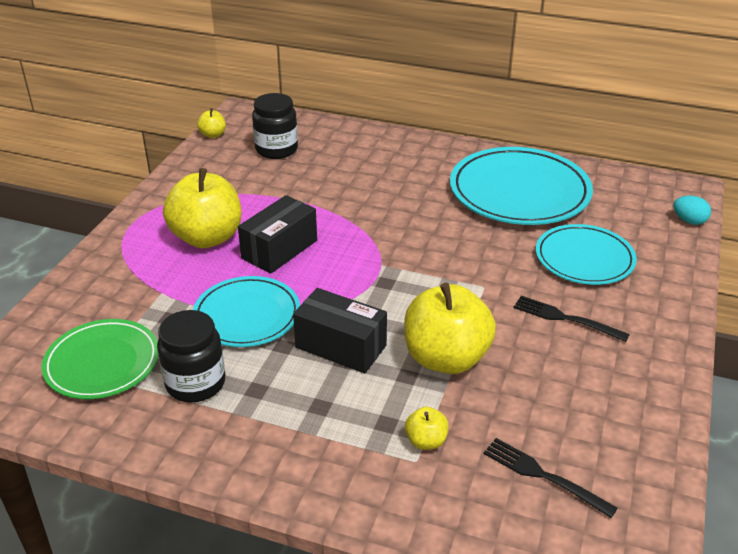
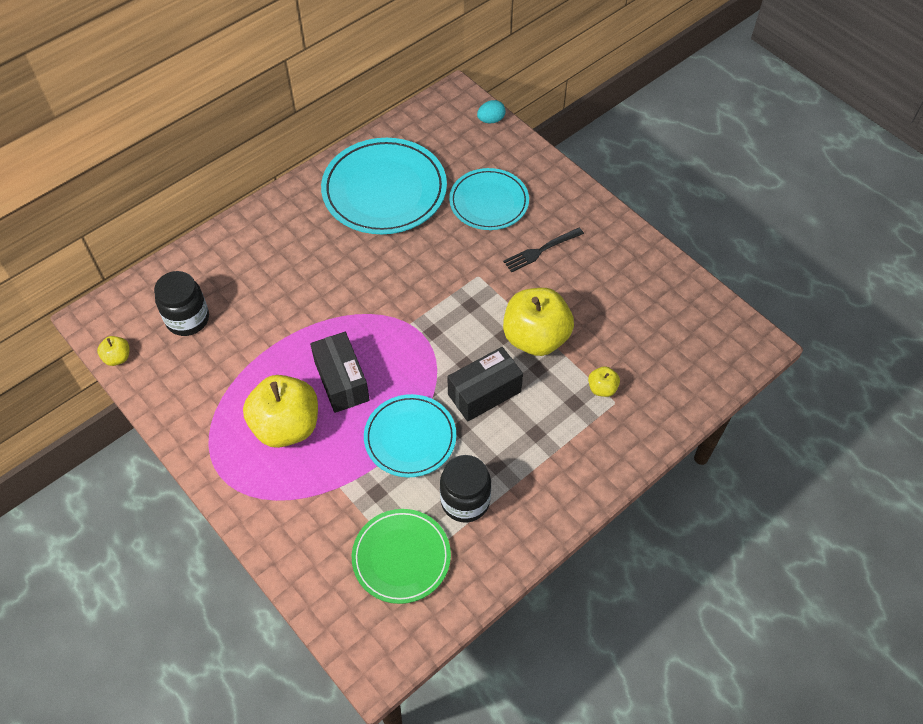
camera: 60 degrees left, 20 degrees up
(543, 475) = (663, 344): black fork -> none

